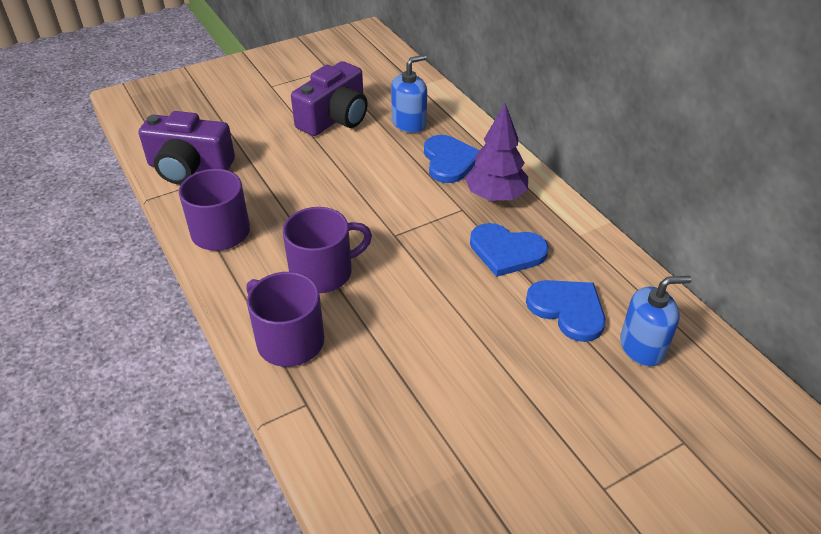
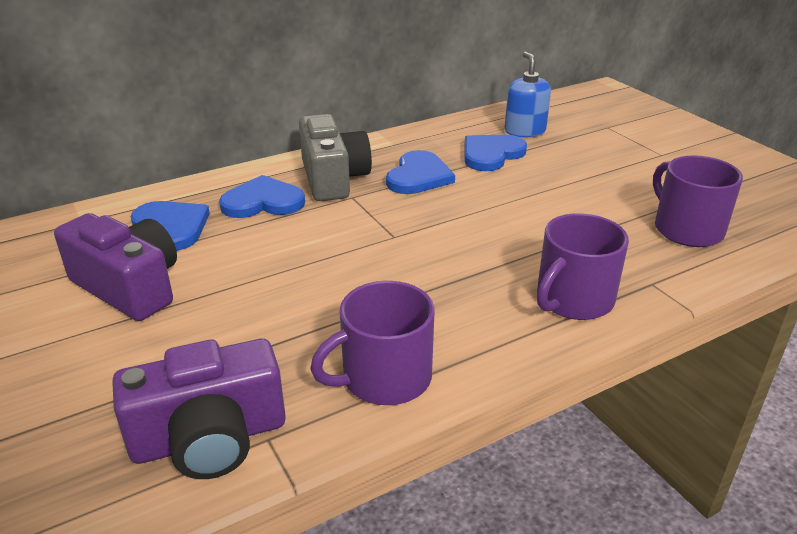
camera: 90 degrees left, 10 degrees down
(189, 167) = (210, 438): purple camera -> purple camera turned 60 degrees clockwise
(323, 272) = (461, 282): purple mug -> purple mug (687, 229)
(409, 123) = (171, 227): blue soap dispenser -> blue heart
(495, 196) = (333, 178): purple tree -> grey camera

